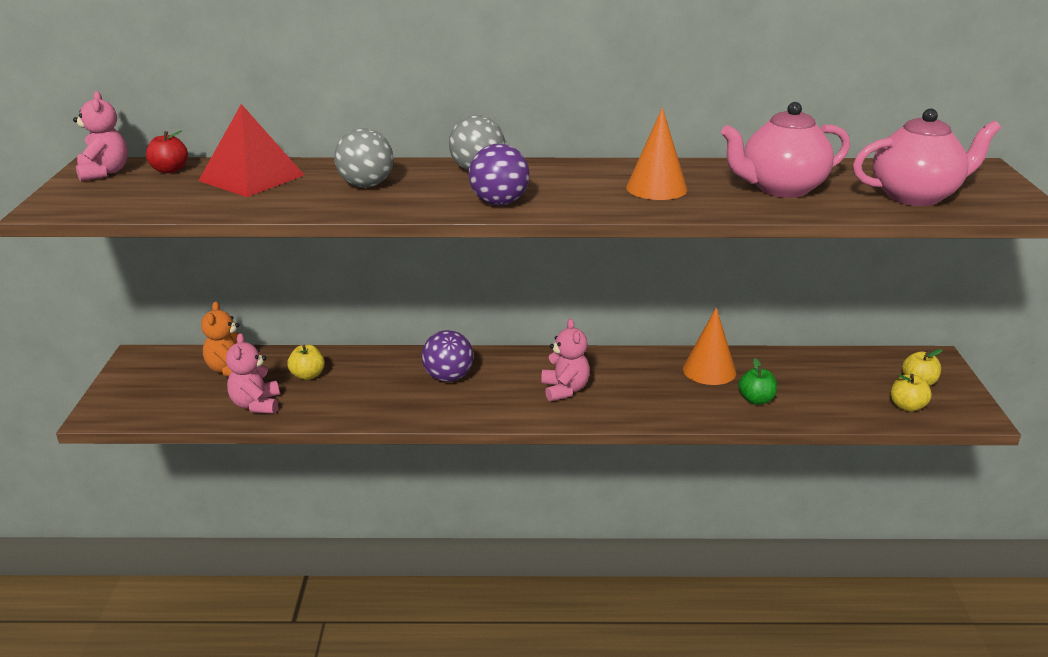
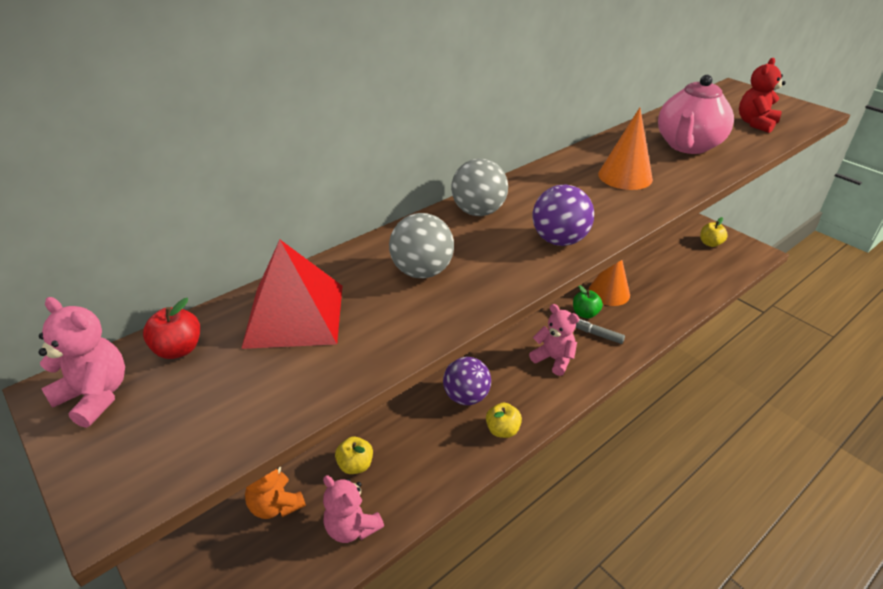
camera: 40 degrees left, 10 degrees up
(638, 393) = (597, 334): none -> grey marker
(756, 400) = (660, 301): green apple -> green apple (585, 314)
(907, 407) = (727, 263): yellow apple -> yellow apple (502, 430)
(915, 196) = (755, 124): pink teapot -> red teddy bear

